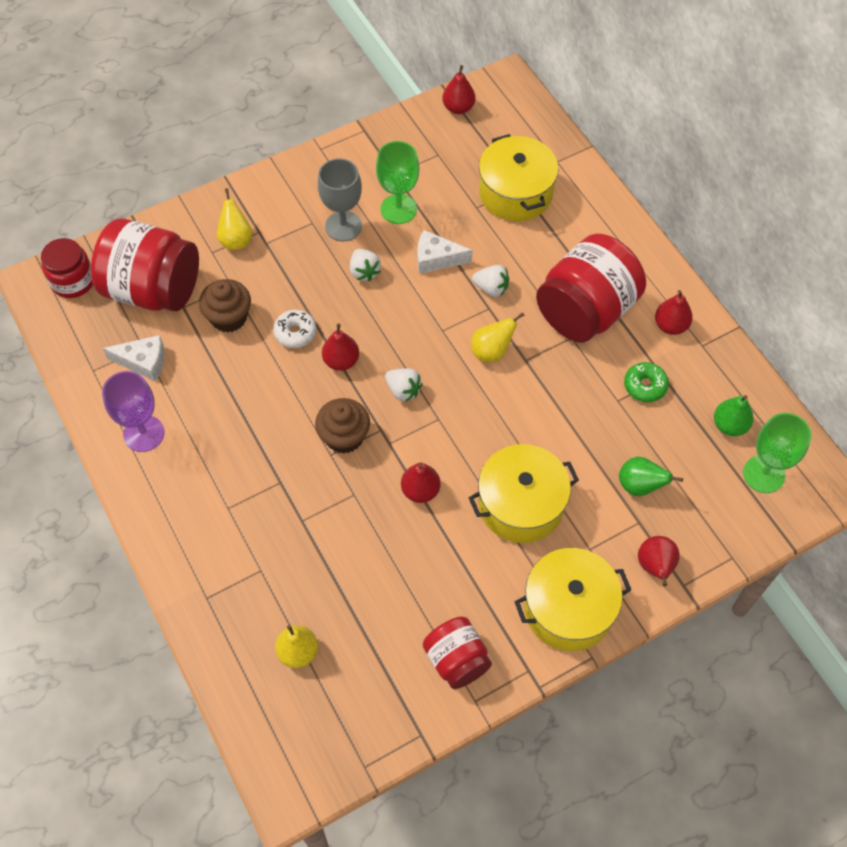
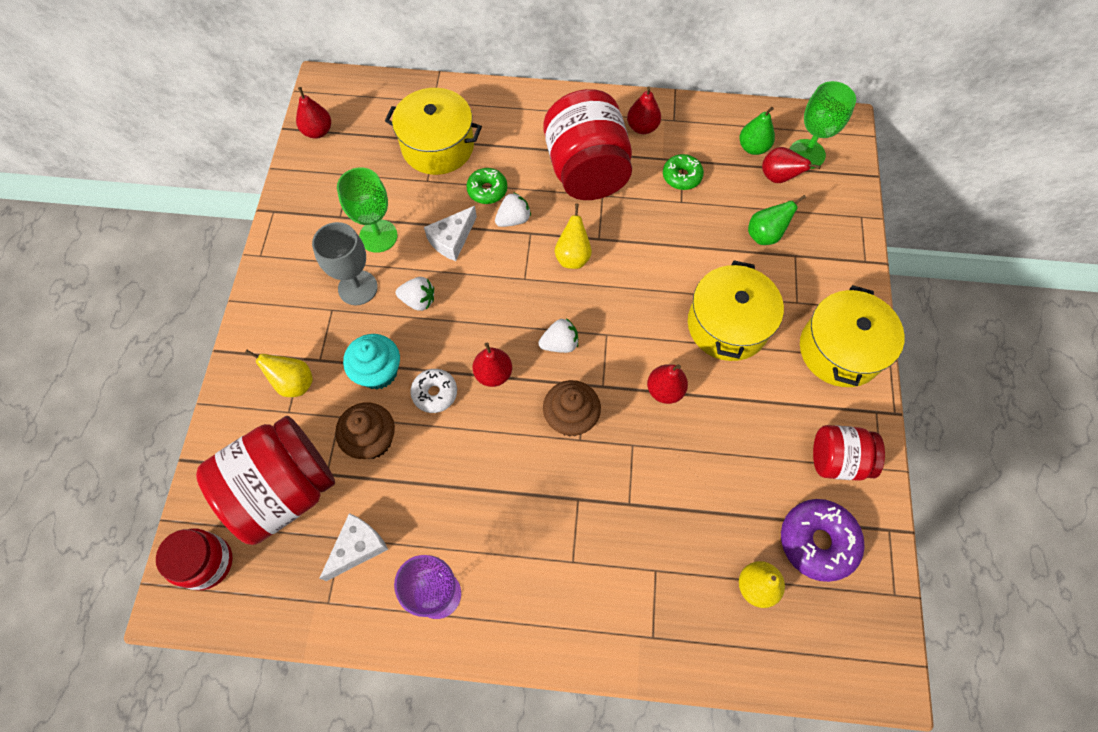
camera: 55 degrees left, 5 degrees up
(285, 285) = (378, 372): none -> turquoise cupcake
(369, 680) = (817, 541): none -> purple donut
(503, 253) = (487, 190): none -> green donut
(655, 567) = (839, 269): red pear -> red pear (778, 177)

